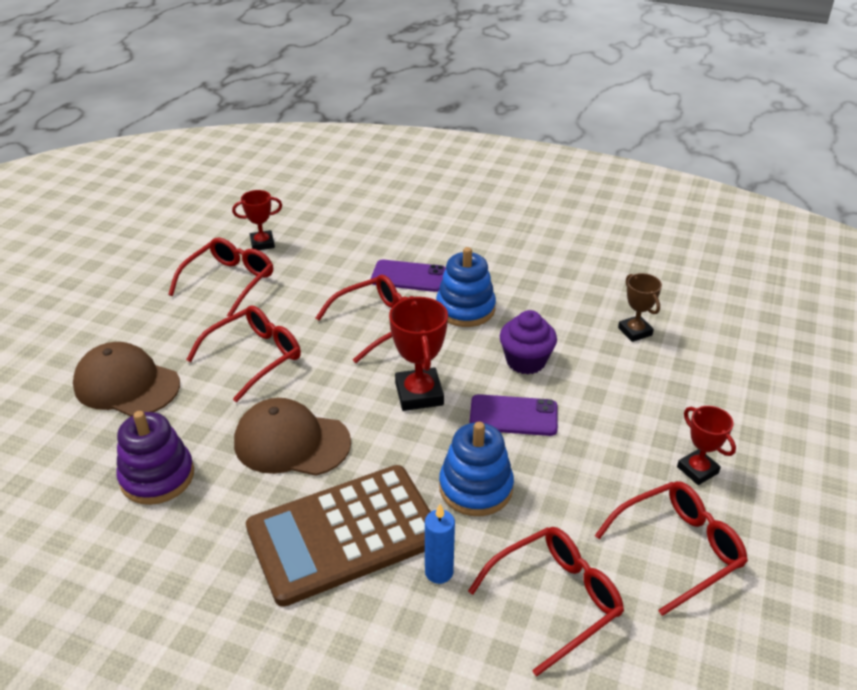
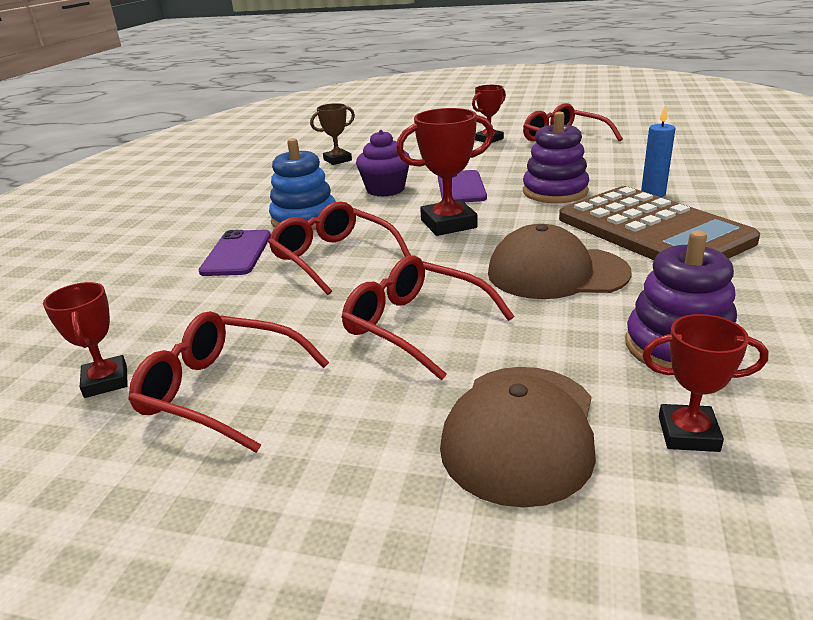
camera: 95 degrees left, 10 degrees down
(82, 449) = (688, 433): none -> red trophy
(291, 442) = (556, 273): brown cap -> brown cap turned 90 degrees clockwise
(475, 487) = (555, 192): blue stacking toy -> purple stacking toy
(555, 599) = (638, 163): red glasses -> none

